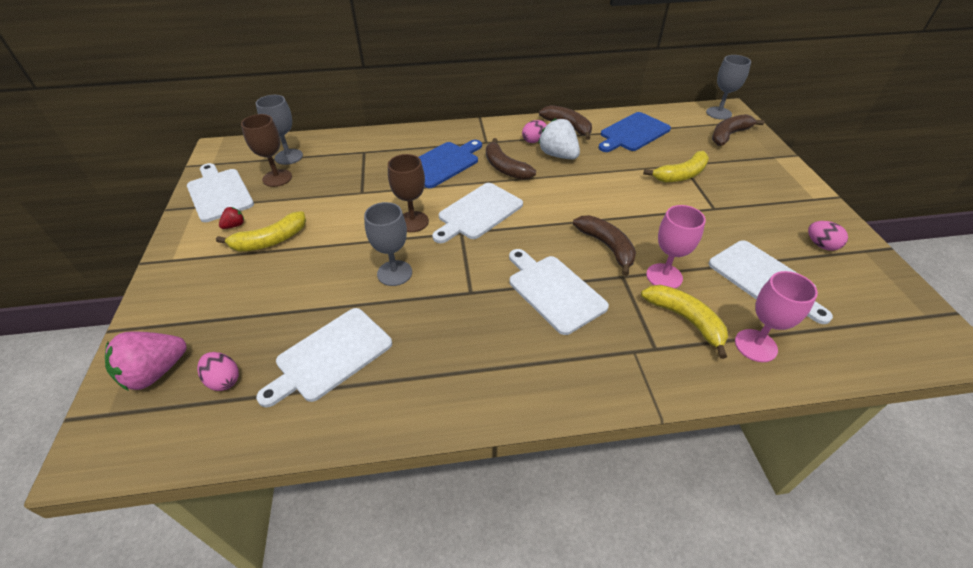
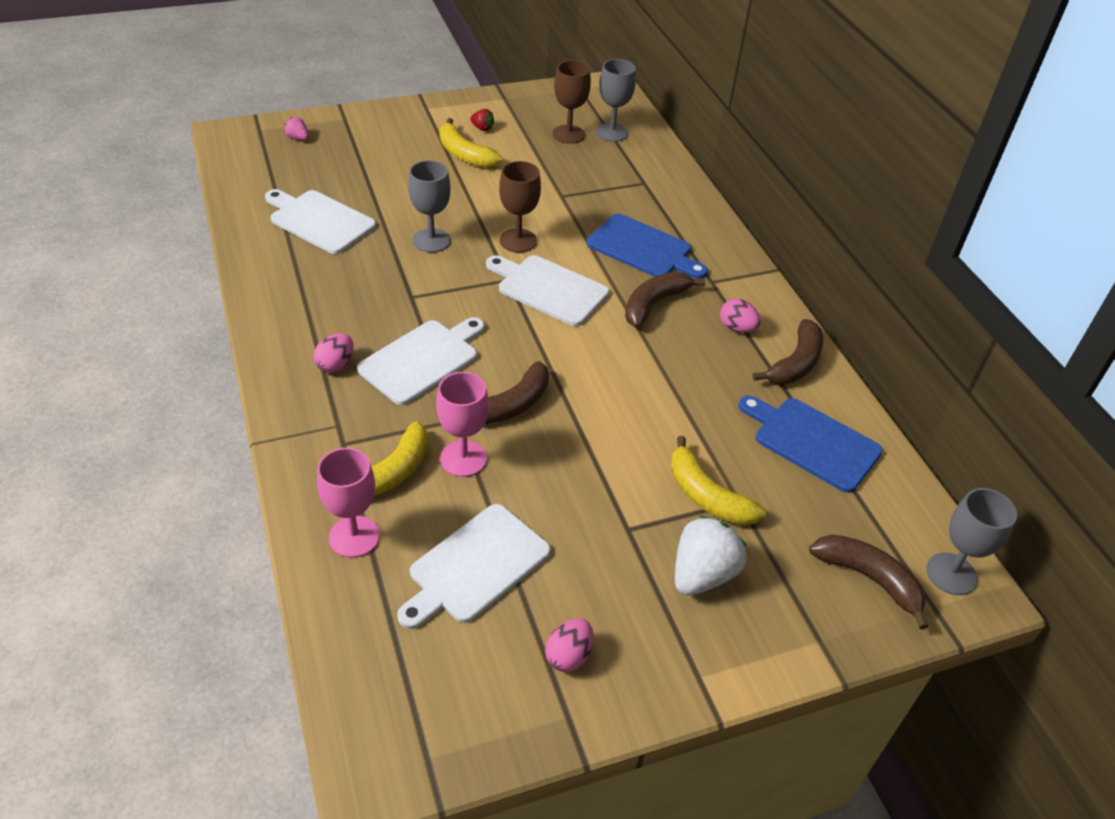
camera: 75 degrees right, 0 degrees up
(156, 372) = (298, 138): pink strawberry -> pink strawberry, size x0.48
(219, 193) = (530, 106): white cutting board -> none
(224, 380) = (291, 172): pink egg -> pink egg (335, 365)
(558, 155) = (707, 355): white strawberry -> white strawberry (702, 574)

